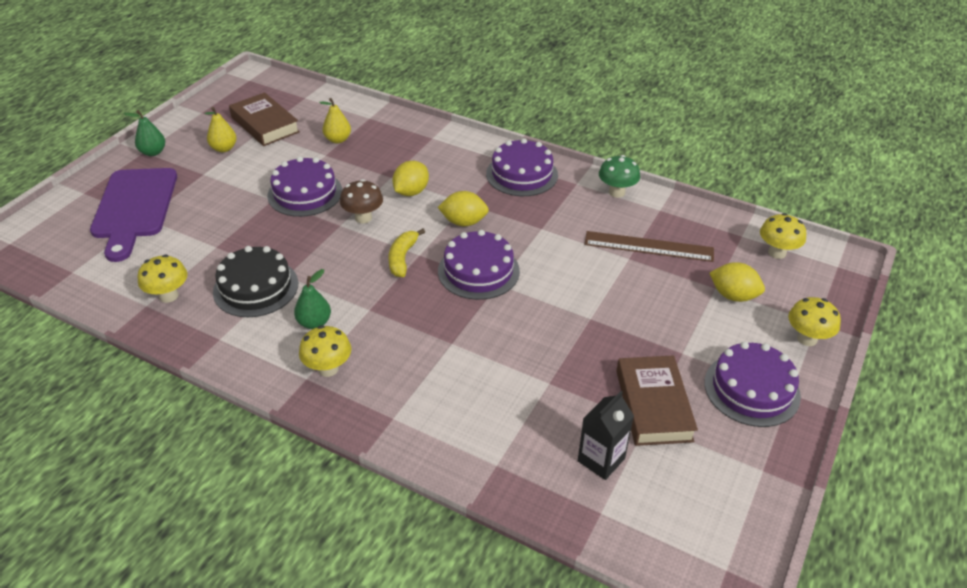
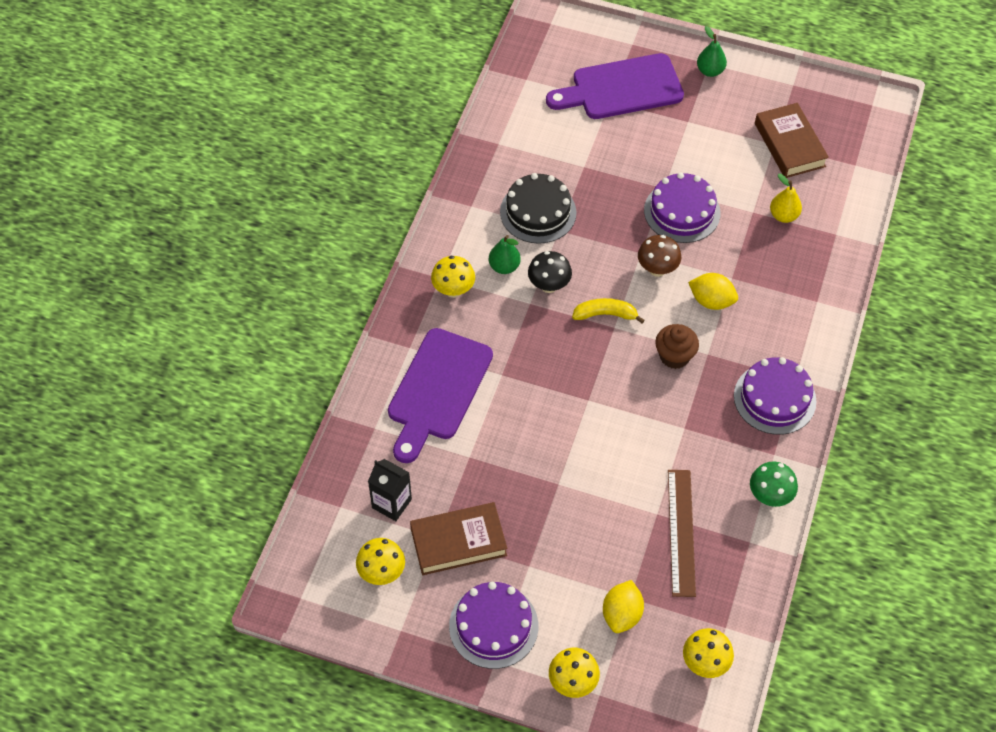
camera: 80 degrees right, 15 degrees up
(168, 296) = (513, 154): yellow mushroom -> yellow mushroom (382, 572)
(224, 148) = (735, 124): yellow pear -> none
(265, 124) = (789, 145): brown book -> brown book turned 60 degrees counterclockwise
(352, 292) = (549, 285): none -> black mushroom
(457, 399) = (438, 390): none -> purple cutting board
(463, 222) = (674, 356): yellow lemon -> brown cupcake
(478, 271) = (603, 381): purple cake -> none

